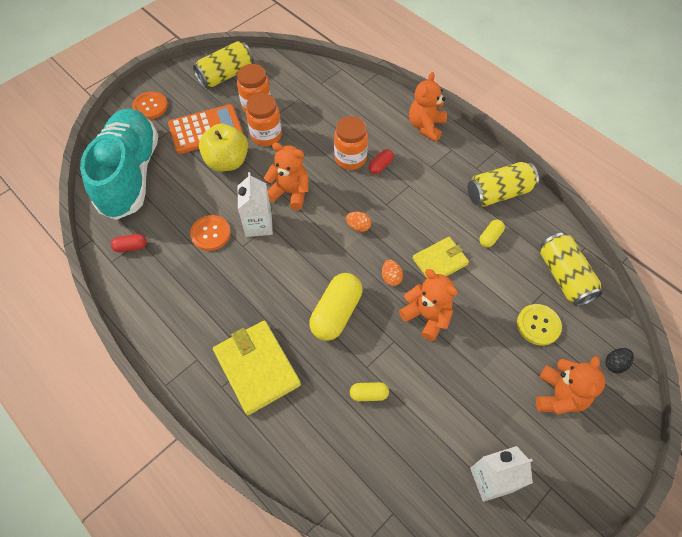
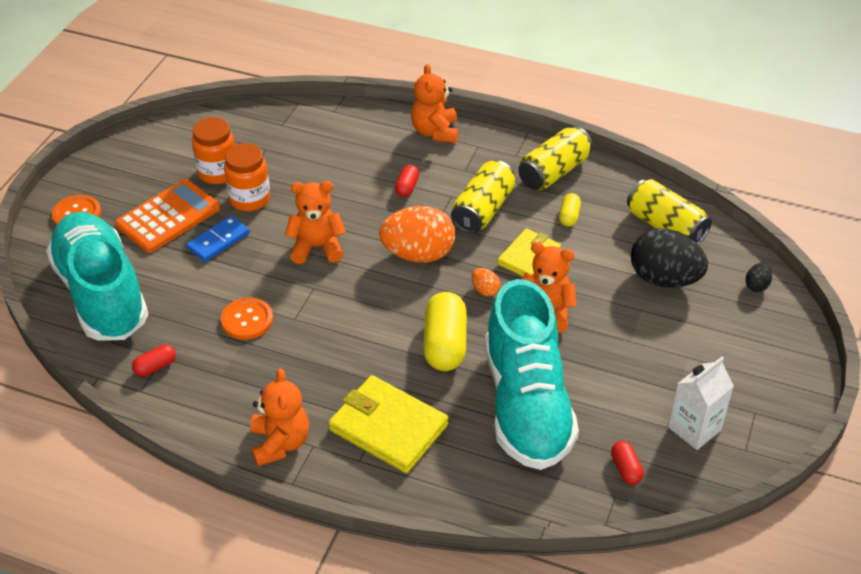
camera: 25 degrees left, 15 degrees down
(226, 75) = (155, 151): yellow can -> yellow can (483, 210)
(227, 161) = (218, 241): yellow apple -> blue domino
(258, 224) = (300, 291): white carton -> none
(350, 158) = (367, 191): orange jar -> none
(358, 226) = (418, 254): orange egg -> orange egg, size x2.32
(368, 394) = (526, 404): yellow capsule -> turquoise shoe
(415, 491) = (626, 469): none -> red capsule
(538, 325) = (664, 279): yellow button -> black egg
(559, 395) = (719, 333): orange teddy bear -> orange teddy bear (280, 443)

